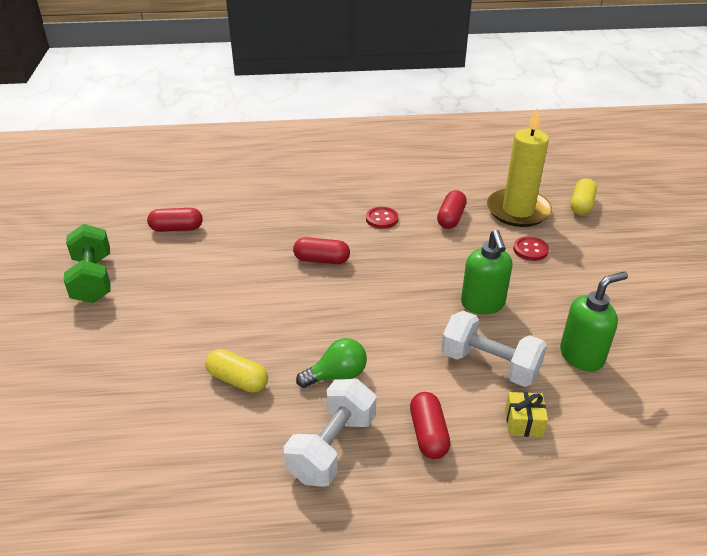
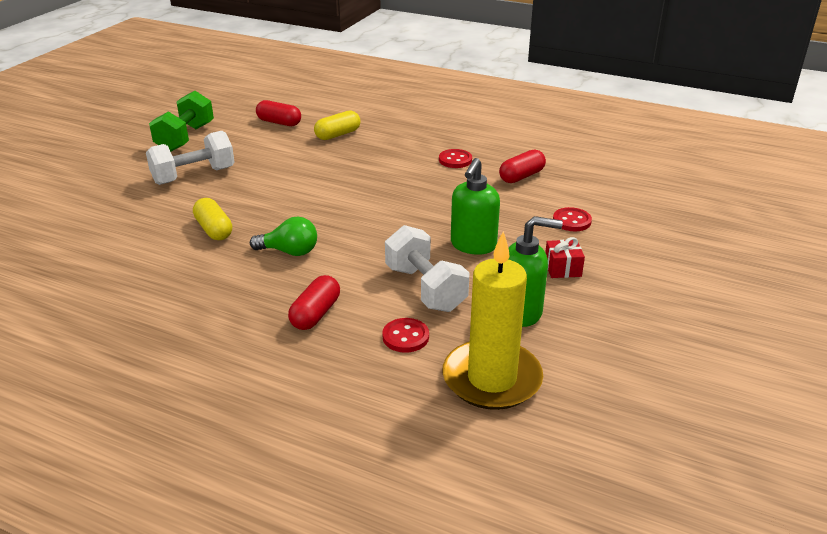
camera: 30 degrees right, 5 degrees down
(322, 260) = (368, 174): red capsule -> none
(332, 447) = (232, 294): white dumbbell -> white dumbbell (194, 176)
(518, 211) = (597, 188): yellow candle -> yellow candle (492, 379)
(523, 422) = (405, 337): yellow gift -> red button
(568, 299) = (562, 268): none -> red gift
(581, 205) = (674, 202): yellow capsule -> yellow capsule (338, 135)

